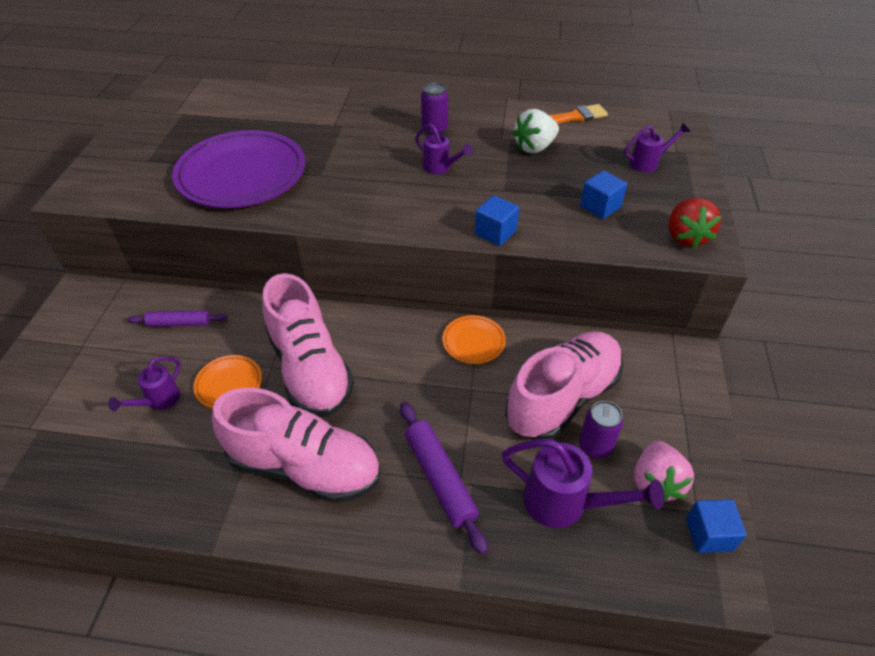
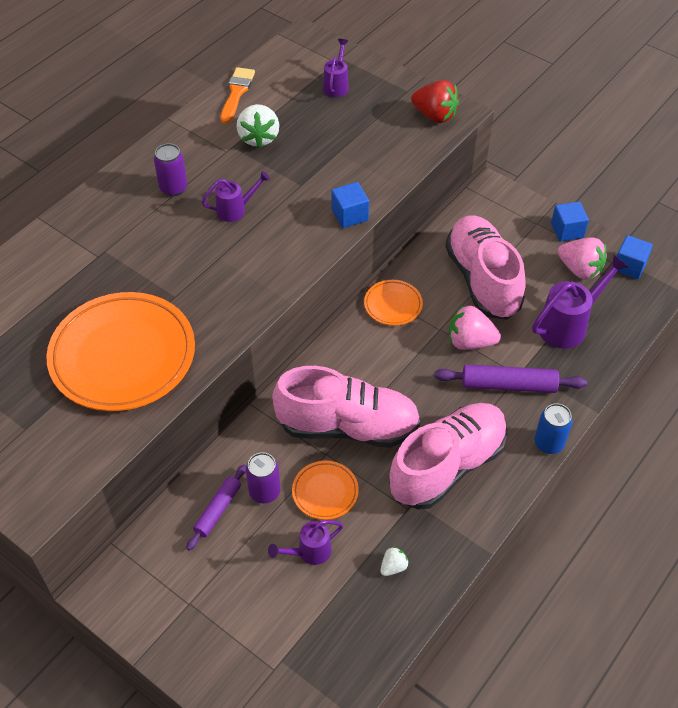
camera: 60 degrees left, 5 degrees up
(159, 401) = (309, 552): purple watering can -> purple watering can turned 90 degrees clockwise
(164, 471) = (393, 567): none -> white strawberry
(242, 175) = (123, 356): purple plate -> orange plate
(384, 551) = (549, 443): none -> blue can
(473, 421) = (470, 342): none -> pink strawberry
(595, 446) = (534, 285): purple can -> purple can (264, 492)
(600, 207) = (366, 140): blue cube -> blue cube (567, 230)

